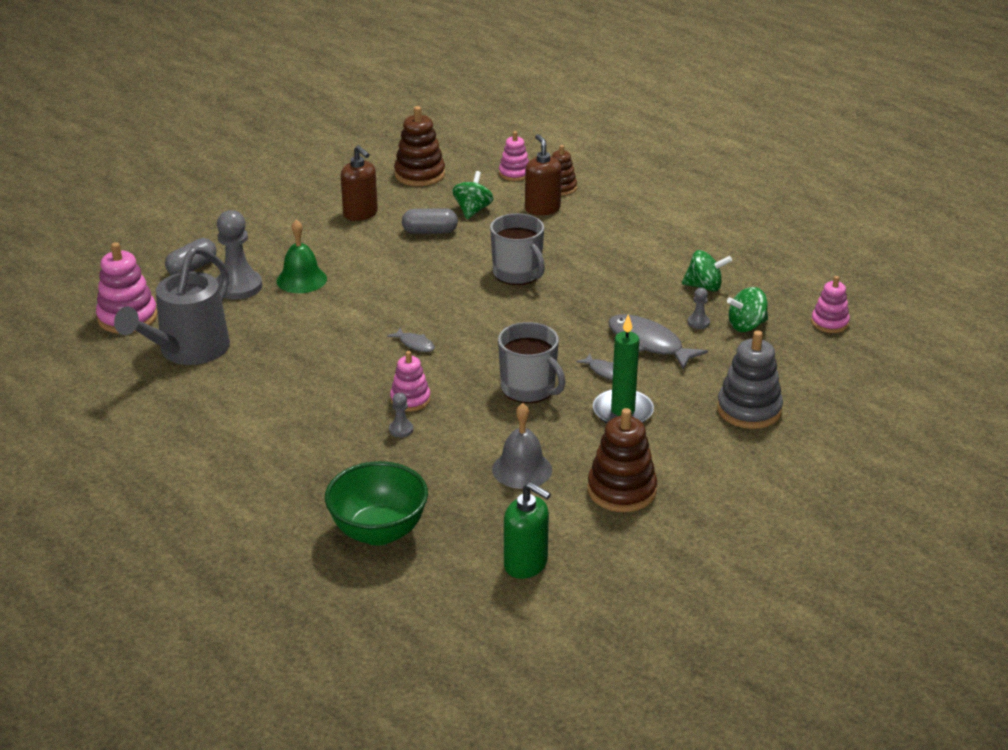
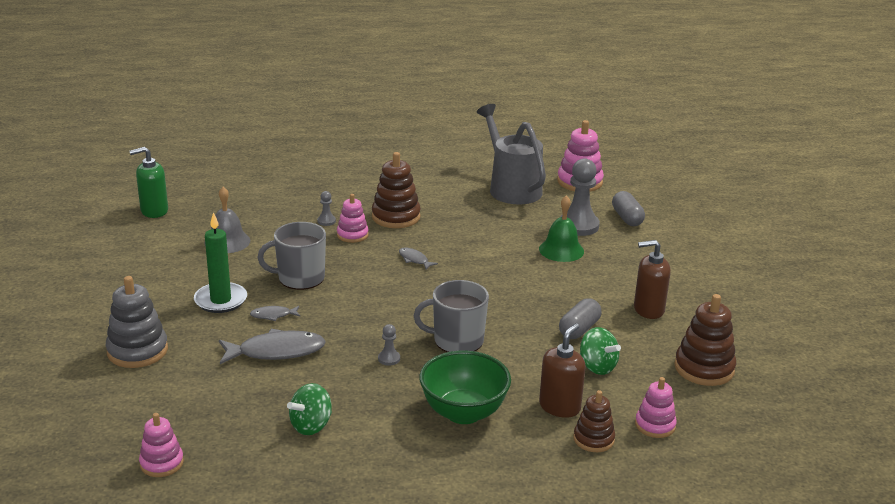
camera: 125 degrees right, 5 degrees down
(378, 532) = (249, 185): green bowl -> green bowl (463, 413)
(415, 344) = (414, 259): grey fish -> grey fish turned 60 degrees clockwise
(542, 209) = (559, 407): brown soap dispenser -> brown soap dispenser turned 75 degrees counterclockwise
(621, 490) = (154, 263): brown stacking toy -> brown stacking toy (396, 217)
(698, 322) = (267, 391): grey pawn -> grey pawn (389, 359)
(746, 326) = (227, 413): green spinning top -> none

